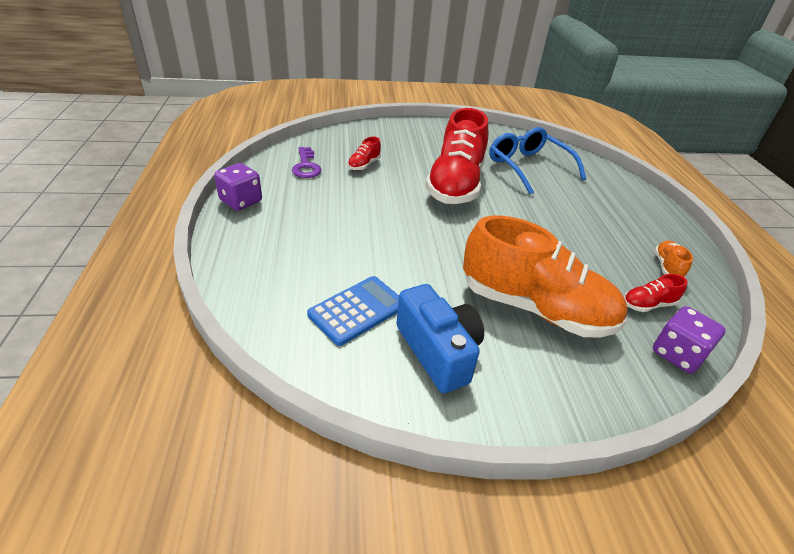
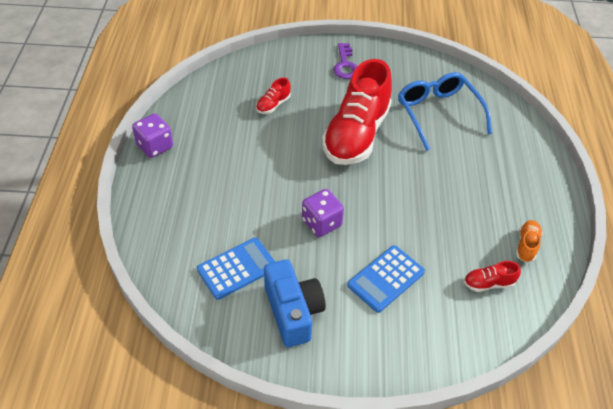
camera: 10 degrees right, 10 degrees up
(306, 166) = (218, 104): purple key -> purple key (345, 65)
(535, 308) = (386, 279): orange shoe -> blue calculator
(677, 354) = (491, 332): purple dice -> purple dice (321, 223)

